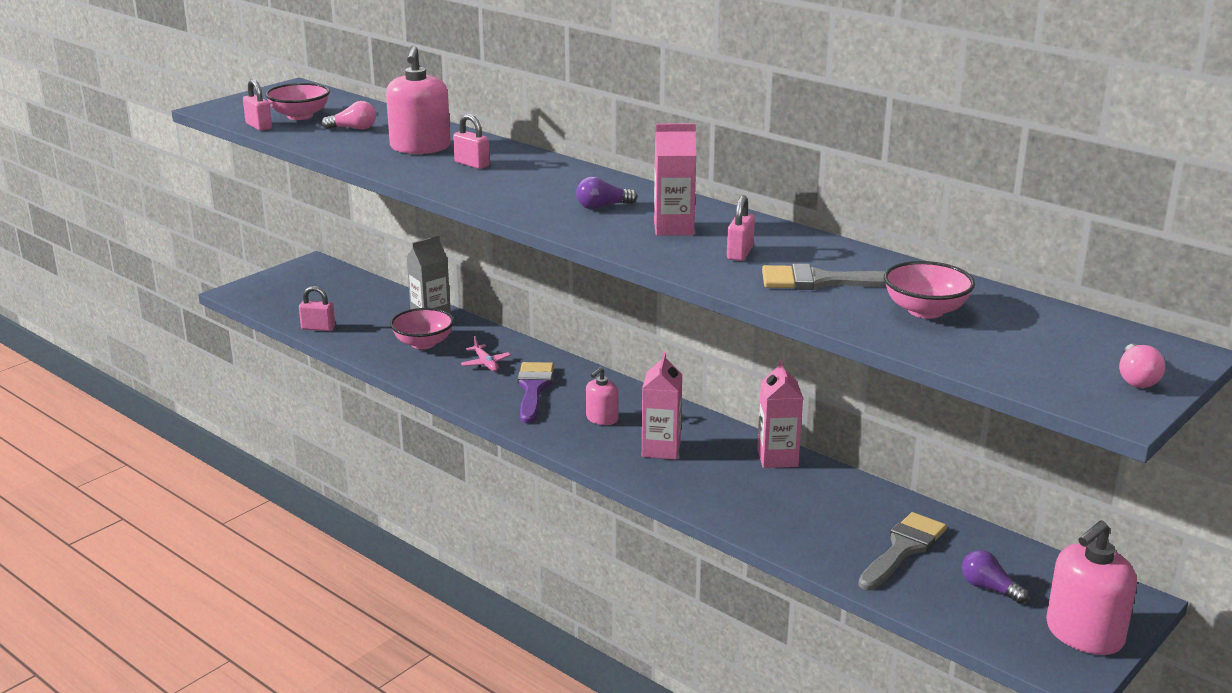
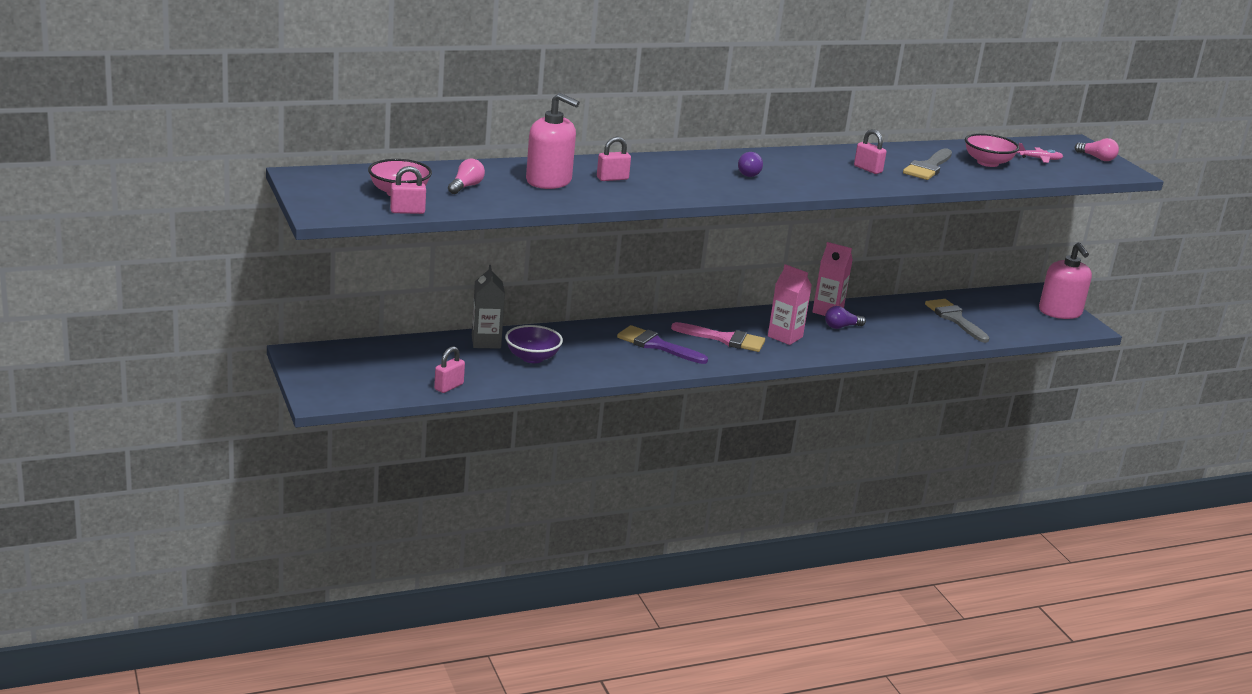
camera: 65 degrees left, 0 degrees up
(423, 343) = (532, 358): pink bowl -> purple bowl
(485, 363) = (595, 347): pink plane -> pink plane (1039, 159)
(602, 418) = (725, 339): pink soap dispenser -> pink brush
(673, 228) = (809, 170): pink carton -> none
(989, 588) = (1006, 315): purple light bulb -> purple light bulb (841, 327)

